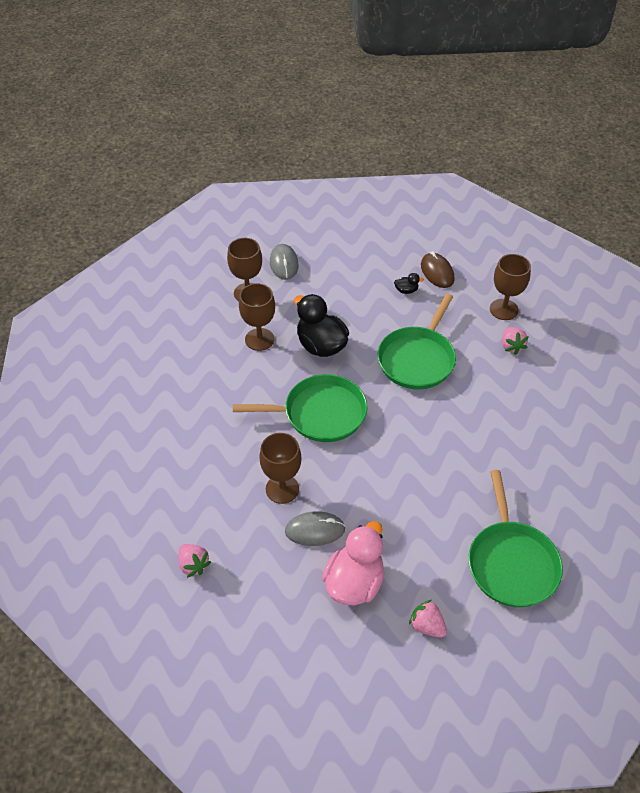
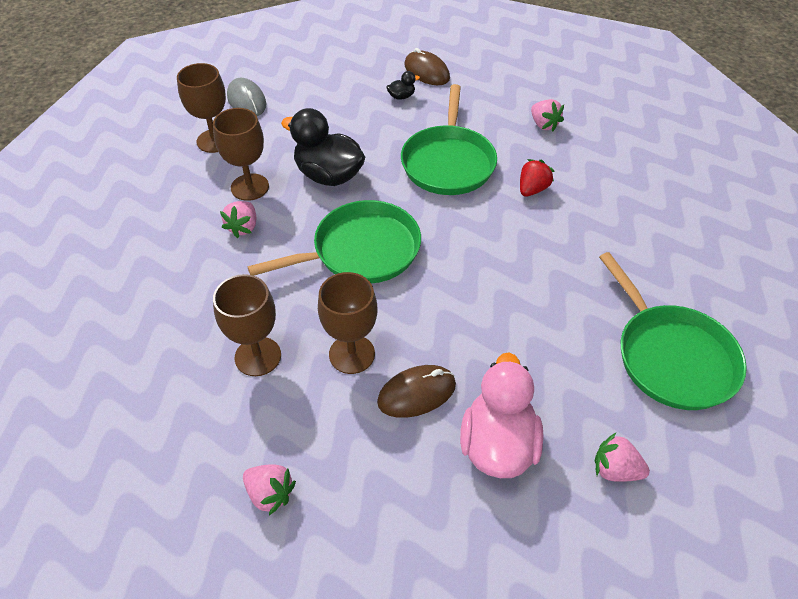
camera: 20 degrees left, 0 degrees up
(243, 371) = (243, 227): none -> pink strawberry
(315, 530) = (416, 393): grey mouse -> brown mouse
(473, 400) = (532, 189): none -> red strawberry
(504, 309) = (516, 91): brown goblet -> brown goblet (258, 356)

